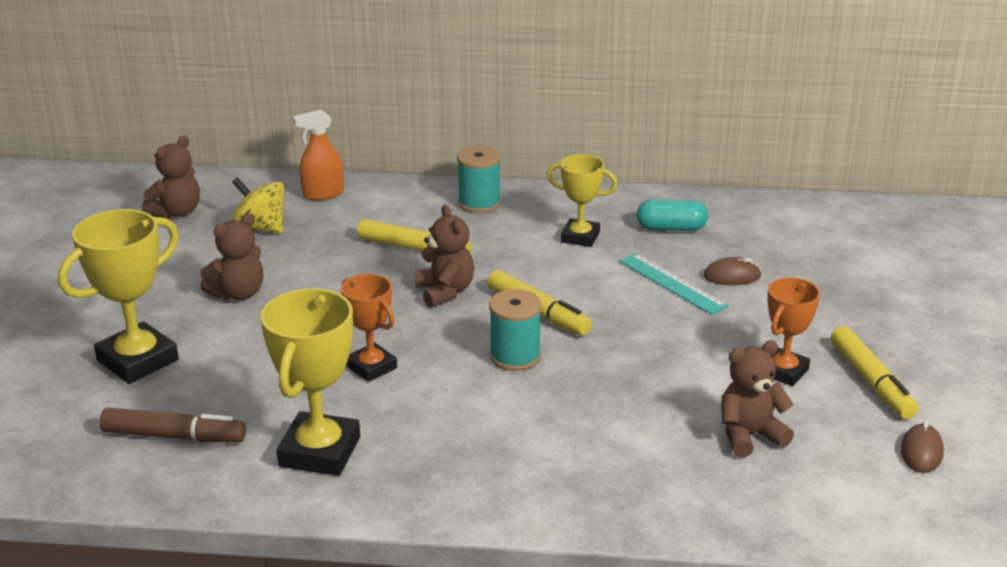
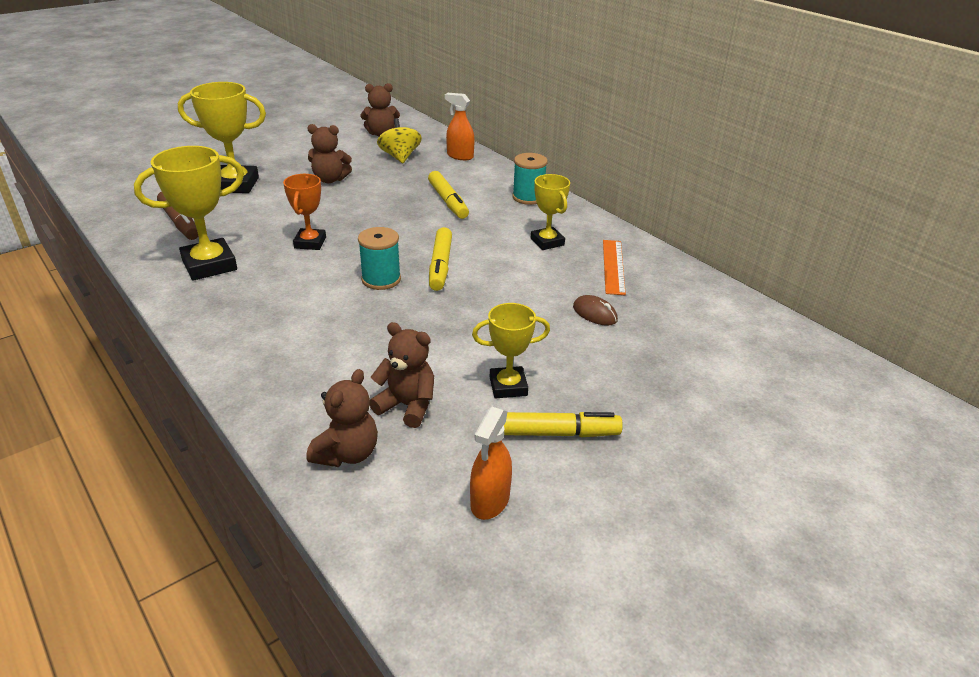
camera: 45 degrees right, 5 degrees up
(445, 292) = (417, 229): brown teddy bear -> brown teddy bear (347, 453)
(671, 228) = (613, 266): turquoise capsule -> orange ruler
(672, 283) = (548, 295): turquoise ruler -> none
(784, 371) = (508, 386): orange trophy -> yellow trophy
(871, 381) = (553, 433): yellow marker -> yellow marker turned 120 degrees counterclockwise
(921, 452) = (490, 501): brown mouse -> orange spray bottle

